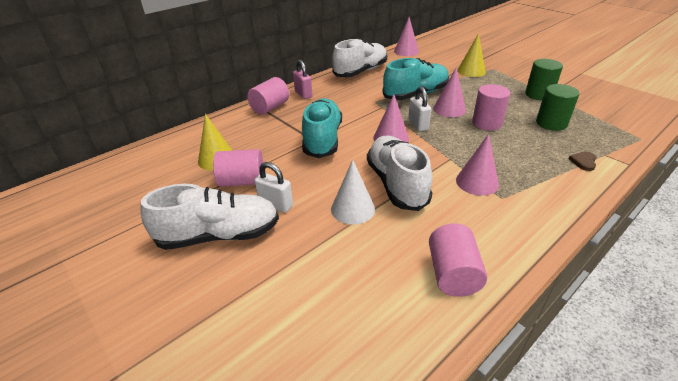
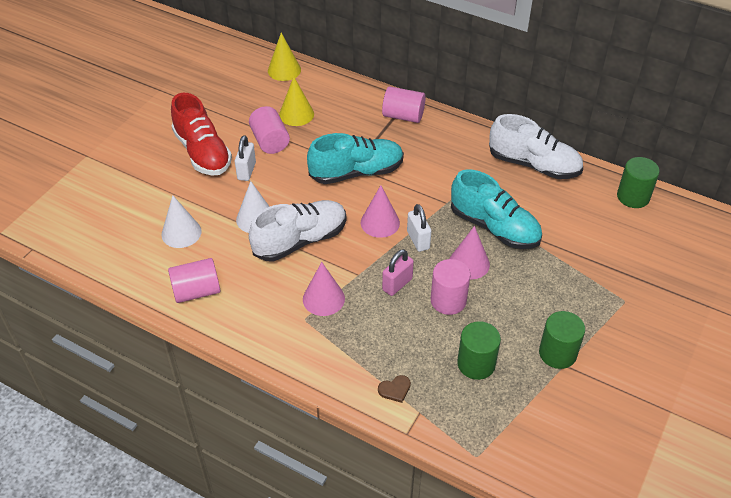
camera: 70 degrees right, 10 degrees up
(219, 235) = (203, 152): white shoe -> red shoe
(303, 94) = (446, 131): pink padlock -> pink padlock (397, 284)
(348, 275) = (181, 233): none -> white cone
(406, 51) = (633, 197): pink cone -> green cylinder
(418, 125) = (418, 240): white padlock -> white padlock turned 75 degrees counterclockwise
(471, 71) = (600, 276): yellow cone -> yellow cone (284, 70)
(583, 162) = (395, 389): brown heart -> brown heart turned 150 degrees clockwise

